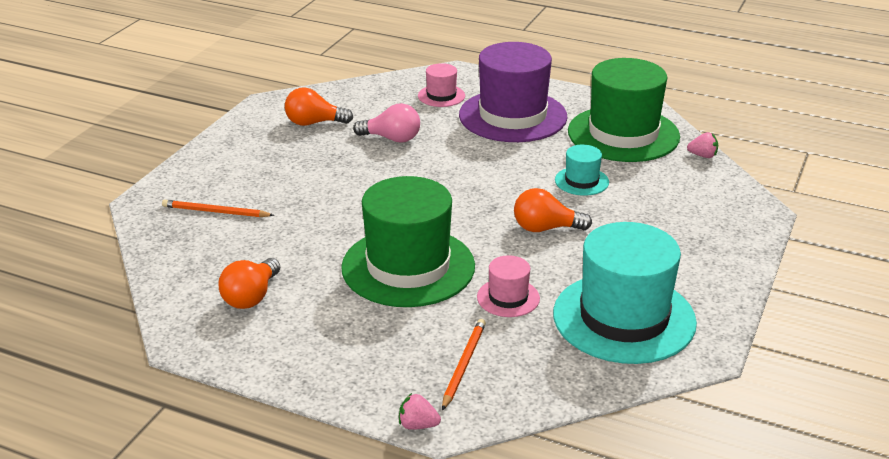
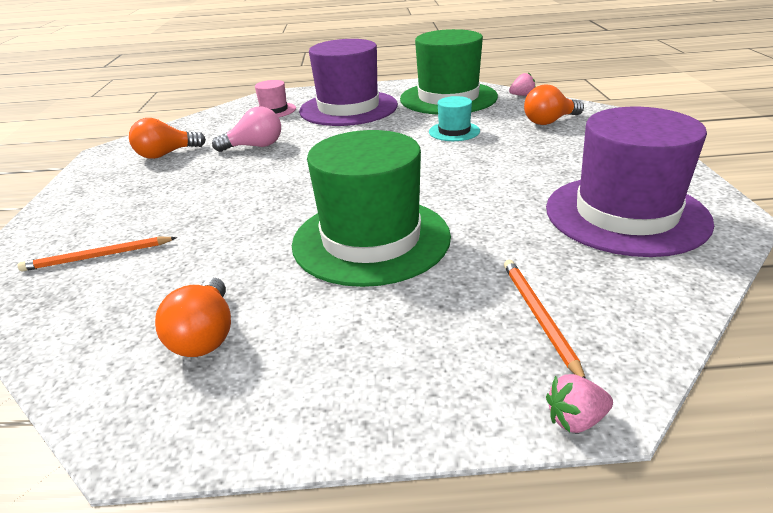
camera: 25 degrees left, 0 degrees up
(508, 298) = (502, 233): pink hat -> none
(545, 228) = (466, 169): orange light bulb -> orange light bulb (549, 121)
(624, 318) = (625, 214): turquoise hat -> purple hat

